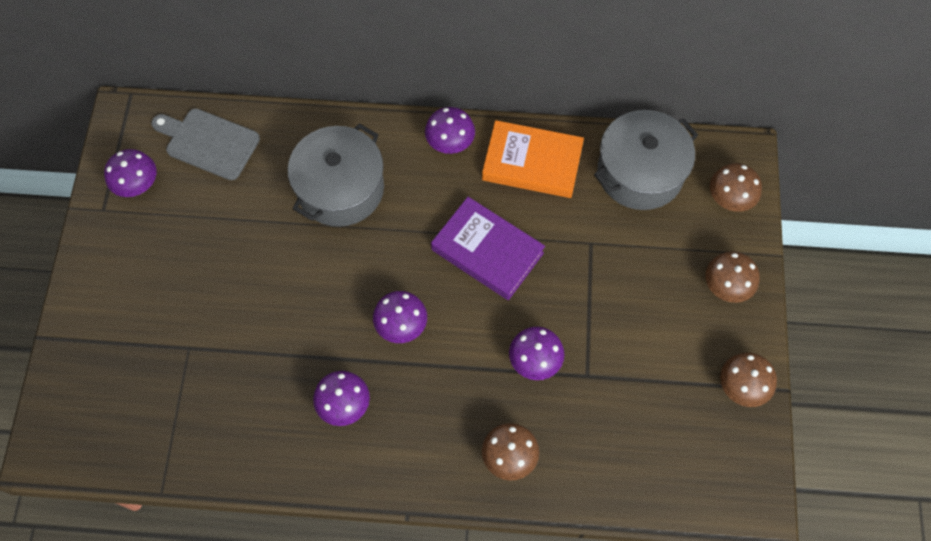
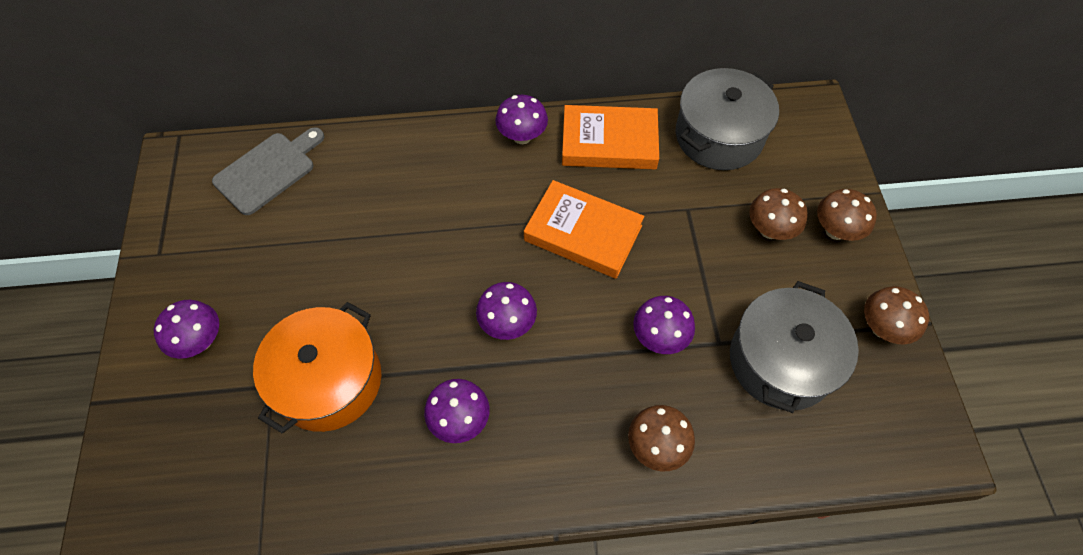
camera: 10 degrees left, 5 degrees down
(138, 186) = (196, 224): purple mushroom -> purple mushroom (200, 341)
(208, 142) = (268, 170): grey cutting board -> grey cutting board turned 120 degrees clockwise
(237, 351) = (328, 380): none -> orange pot
(340, 188) = (416, 195): grey pot -> grey pot (781, 360)
(487, 251) = (583, 233): purple book -> orange book
(729, 200) = (813, 148): brown mushroom -> brown mushroom (769, 230)

